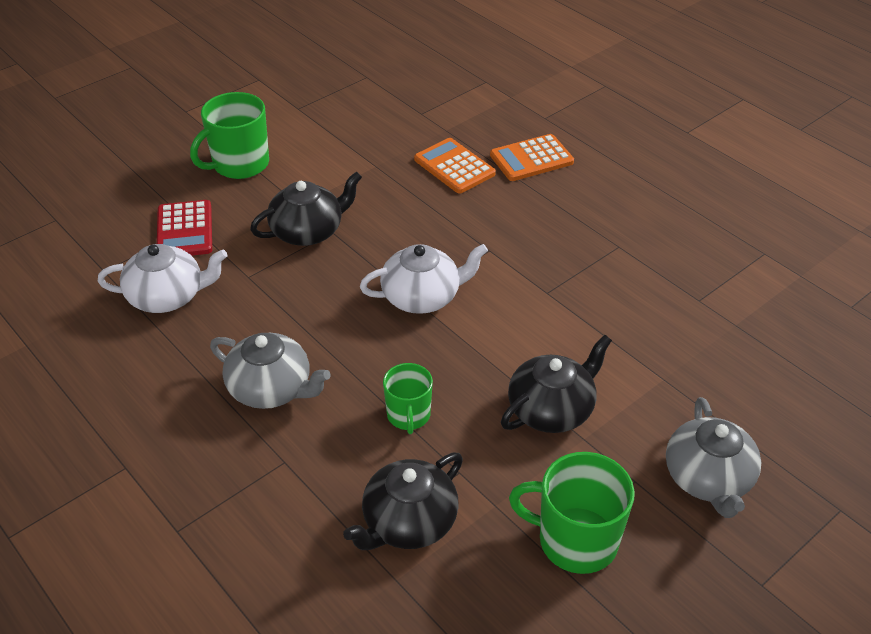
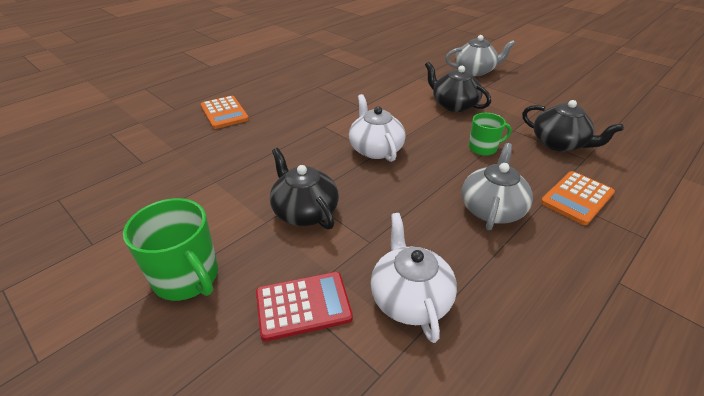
camera: 95 degrees left, 5 degrees down
(454, 167) = (226, 143): orange calculator -> orange calculator (577, 198)
(575, 540) = (532, 99): green mug -> none

